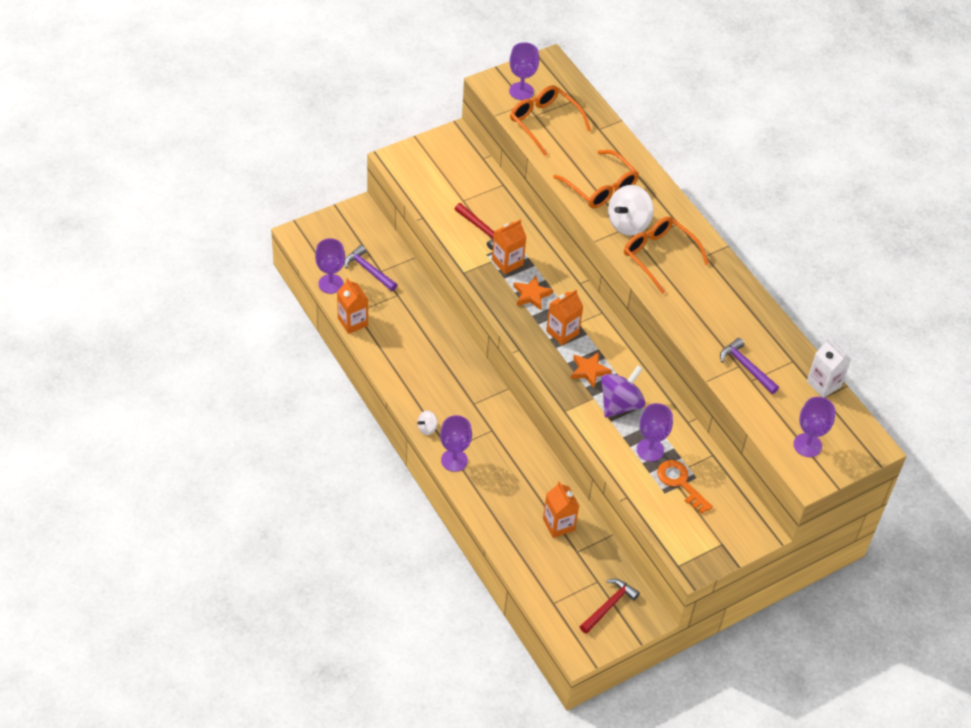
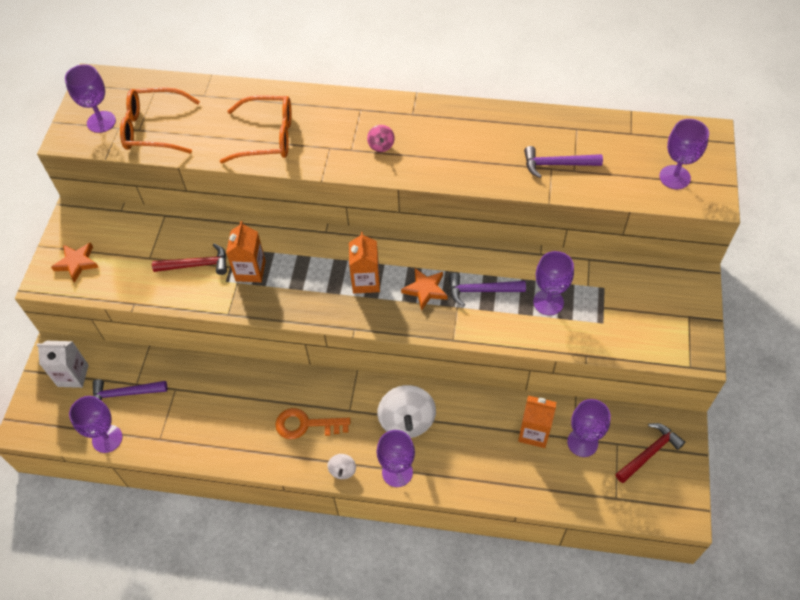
camera: 45 degrees left, 5 degrees up
(353, 322) = (168, 450): orange carton -> none
(531, 295) = (304, 277): orange star -> orange star (77, 263)
(578, 559) = (582, 442): none -> purple goblet
(609, 605) = (649, 452): red hammer -> red hammer turned 60 degrees clockwise
(620, 404) = (481, 291): purple spinning top -> purple hammer
(628, 223) = (326, 143): white spinning top -> white spinning top (407, 421)
(658, 255) = (381, 145): orange glasses -> pink spinning top
(680, 483) = (601, 303): orange key -> orange key (306, 425)
(823, 384) = (617, 124): white carton -> white carton (73, 375)

